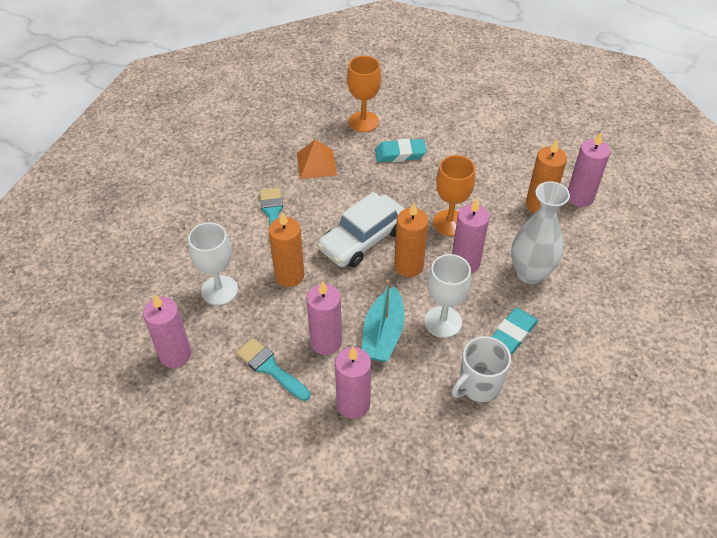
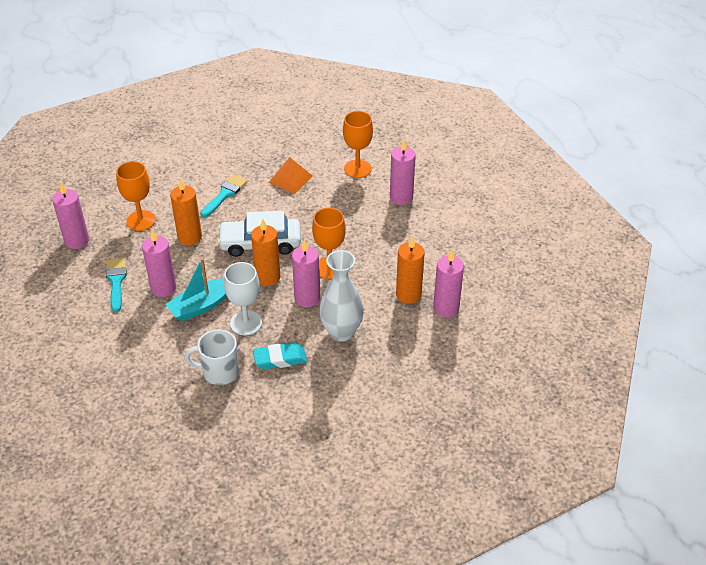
camera: 40 degrees right, 5 degrees down
(219, 290) = (141, 220): white goblet -> orange goblet
(353, 404) = (136, 331): pink candle -> pink candle (401, 197)
(400, 154) = (355, 204): turquoise eraser -> none

